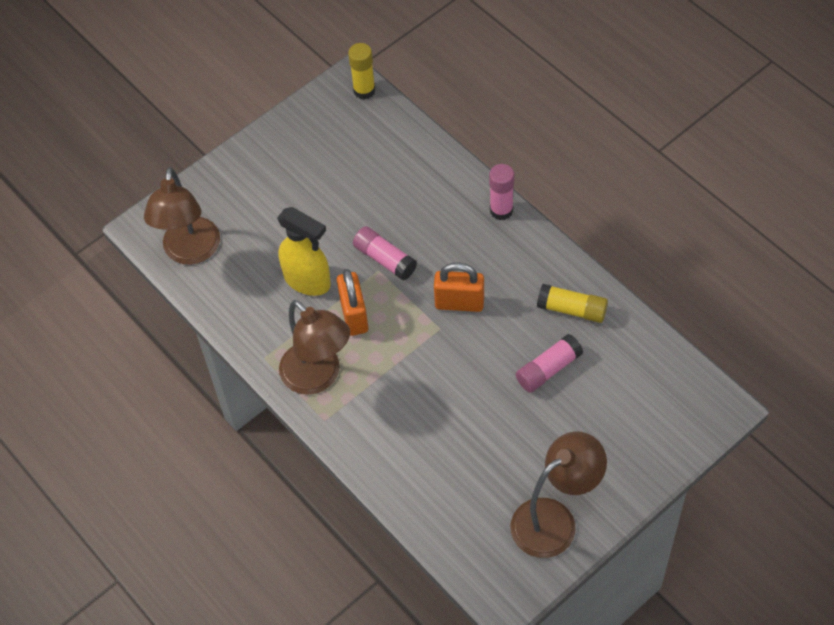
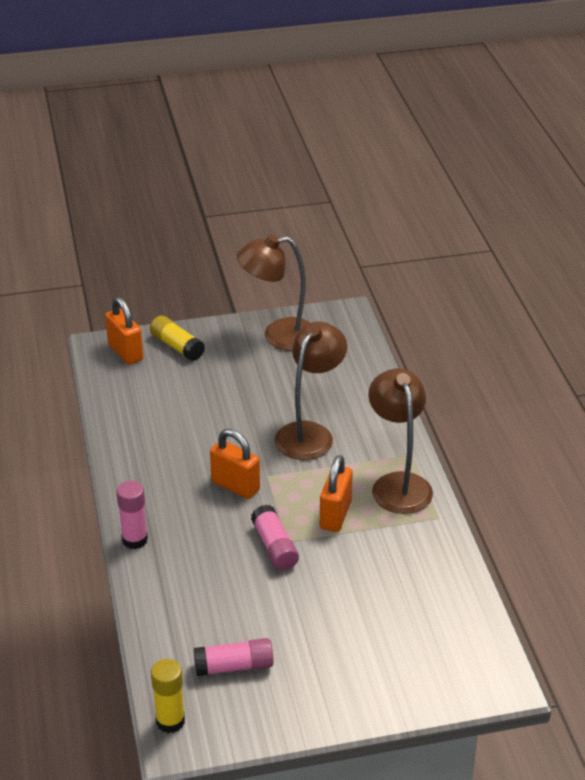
camera: 155 degrees left, 20 degrees down
(190, 252) = (463, 635): brown lamp -> brown lamp (310, 433)
(308, 281) = (360, 560): yellow spray bottle -> none
(548, 369) = (203, 414): pink glue stick -> pink glue stick (234, 666)
(572, 309) = (146, 443): yellow glue stick -> yellow glue stick (177, 346)
(688, 411) = (125, 352): none -> orange padlock

